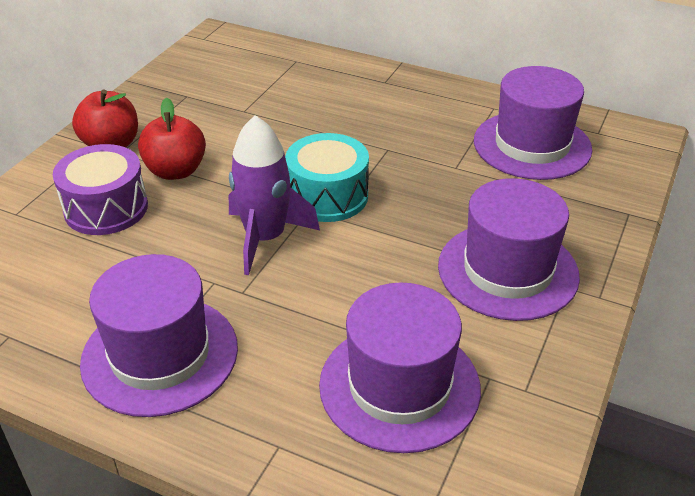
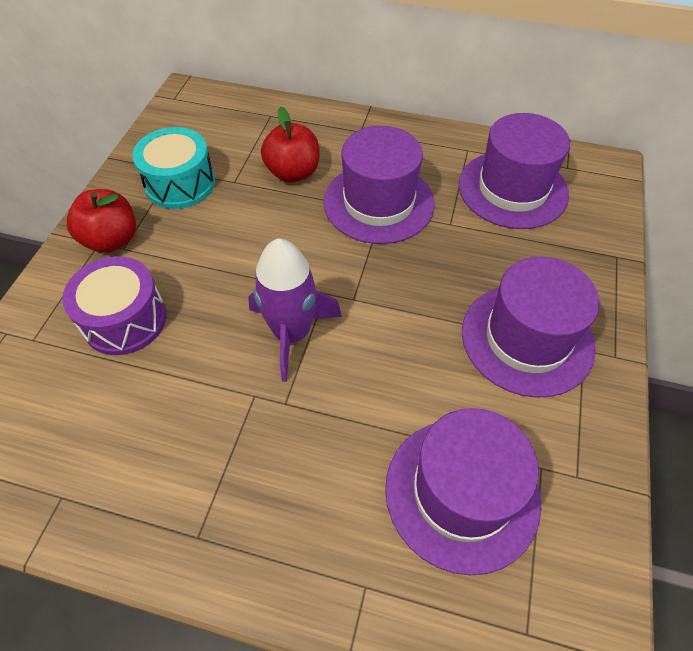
camera: 10 degrees left, 15 degrees up
(160, 355) = (222, 495): purple hat -> purple hat (378, 202)
(176, 171) = (184, 264): red apple -> red apple (293, 173)
(327, 196) = (339, 274): turquoise drum -> turquoise drum (180, 184)

